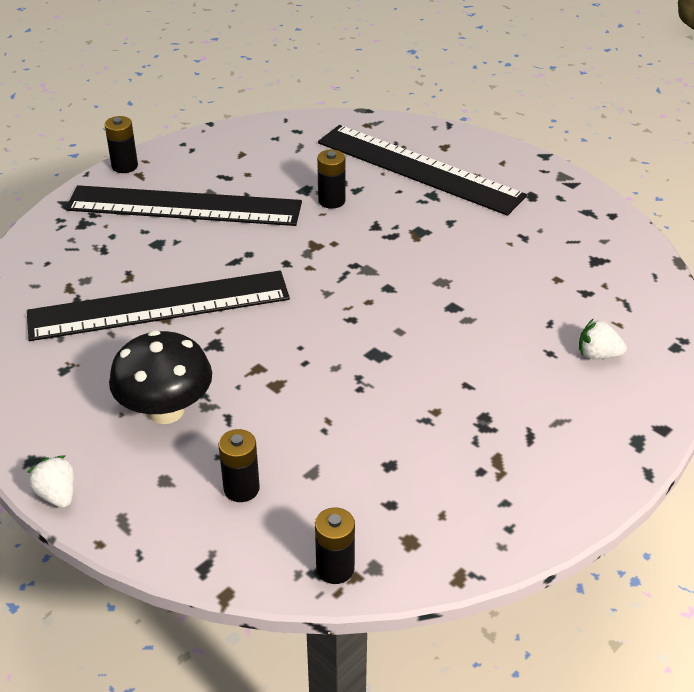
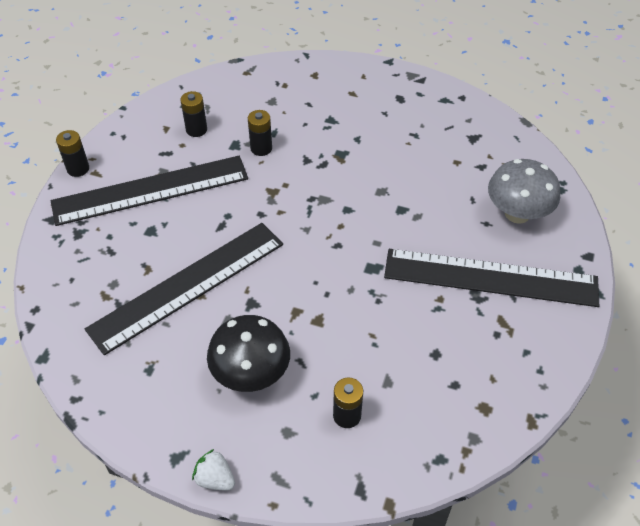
camera: 25 degrees left, 10 degrees up
(335, 568) = (449, 451): black battery -> black battery (196, 130)
(419, 169) = (308, 100): black ruler -> black ruler (490, 277)
(598, 355) = (517, 213): white strawberry -> grey mushroom

